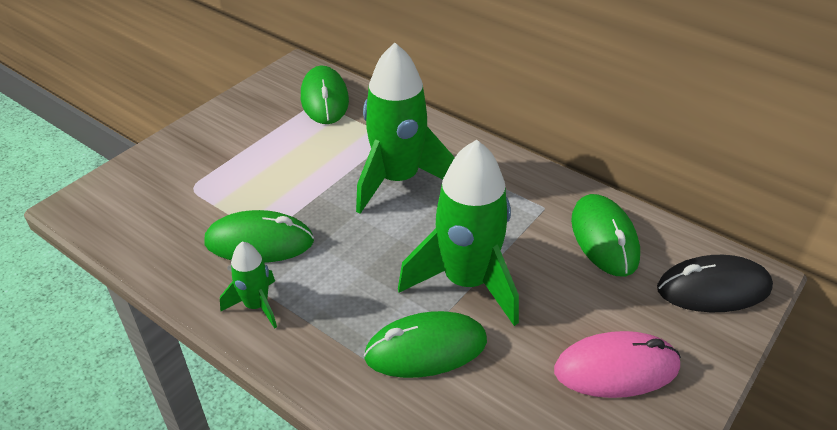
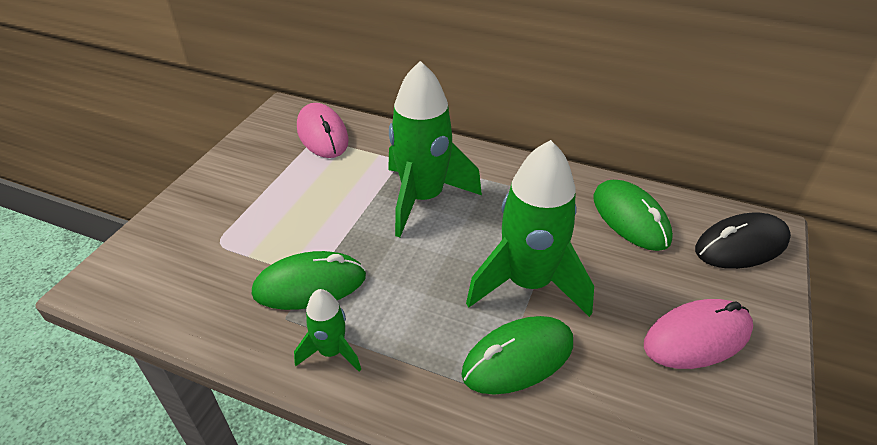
camera: 15 degrees left, 0 degrees up
(324, 99) = (322, 134): green mouse -> pink mouse

